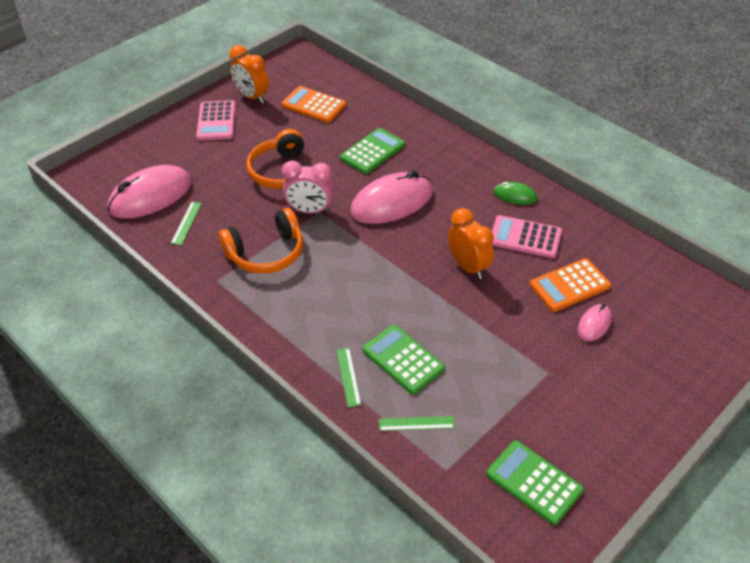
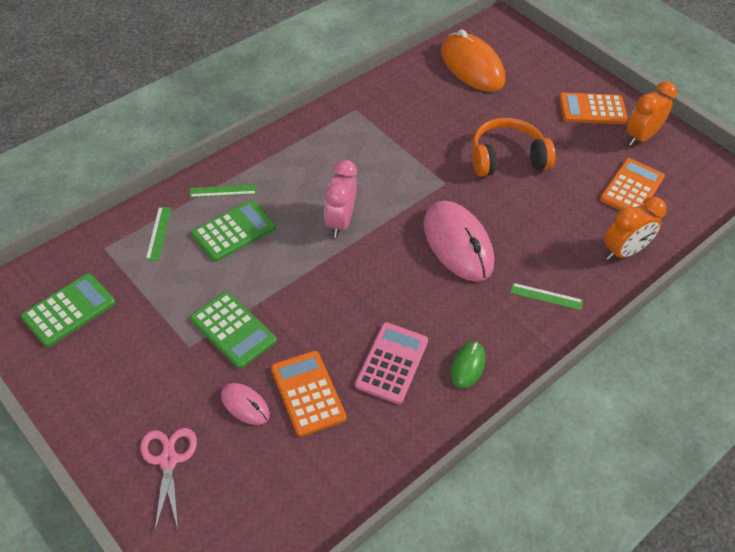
camera: 90 degrees right, 5 degrees up
(150, 196) = (472, 66): pink mouse -> orange mouse
(186, 223) = (433, 90): green ruler -> green ruler (546, 296)
(216, 121) = (592, 109): pink calculator -> orange calculator
(266, 253) = (387, 142): orange headphones -> none
(310, 211) = (447, 176): pink clock -> pink clock (340, 222)
(372, 151) = (547, 235): green calculator -> green calculator (233, 330)
(468, 266) = (350, 300): orange clock -> orange clock (623, 252)
(663, 367) = (168, 460): none -> pink scissors

